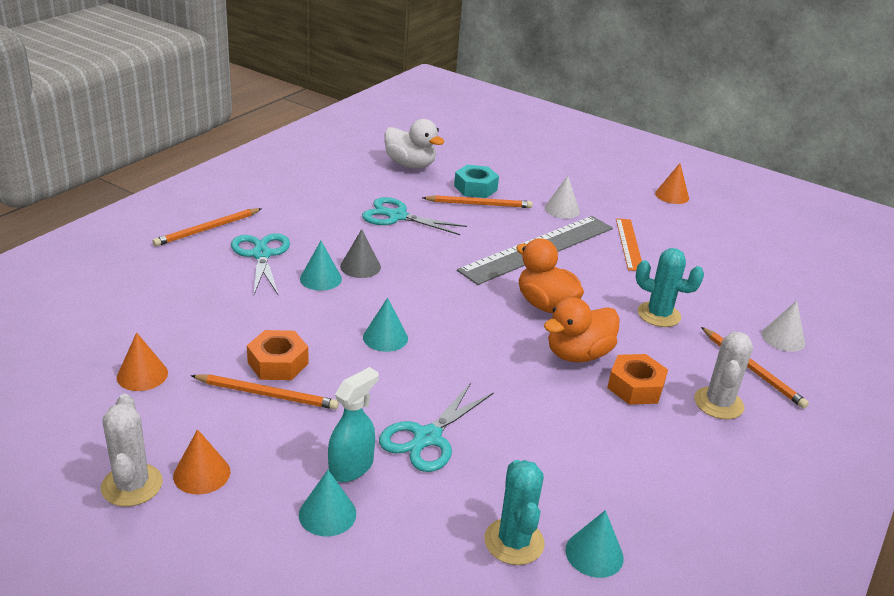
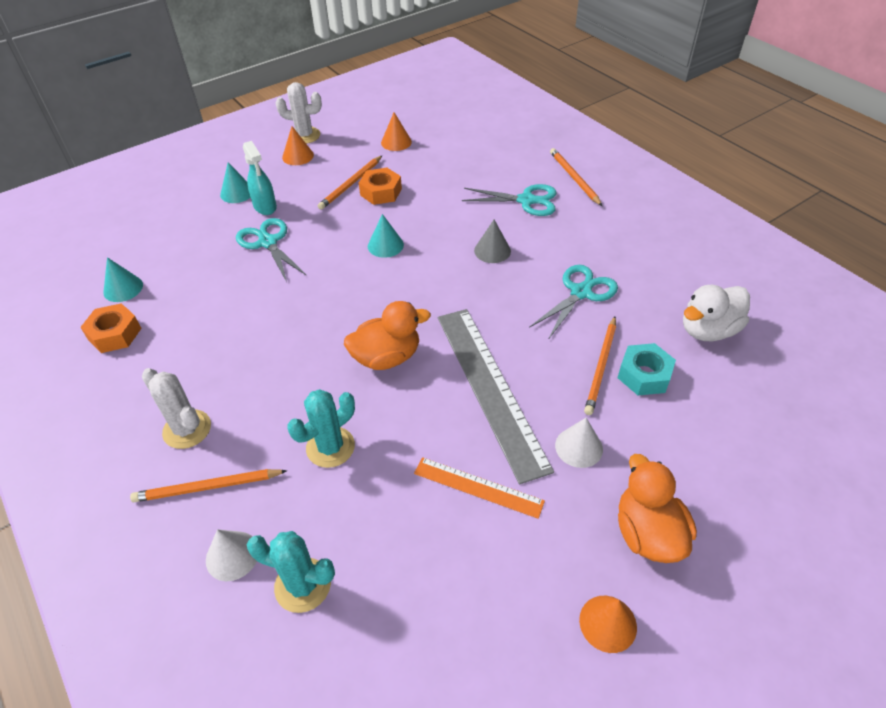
camera: 115 degrees right, 15 degrees up
(320, 278) = (480, 226): turquoise cone -> none
(514, 542) = (160, 257): turquoise cactus -> turquoise cactus (303, 585)
(577, 354) = (305, 354): orange duck -> orange duck (647, 533)
(635, 387) = (244, 377): orange nut -> orange nut (115, 334)

